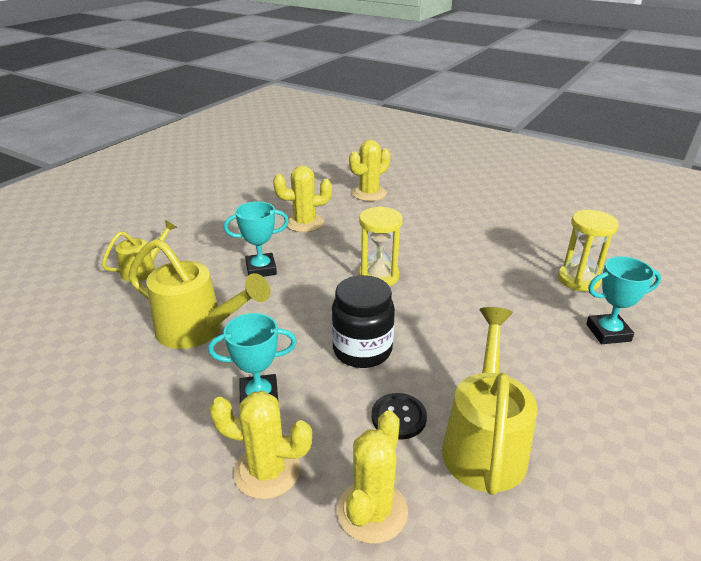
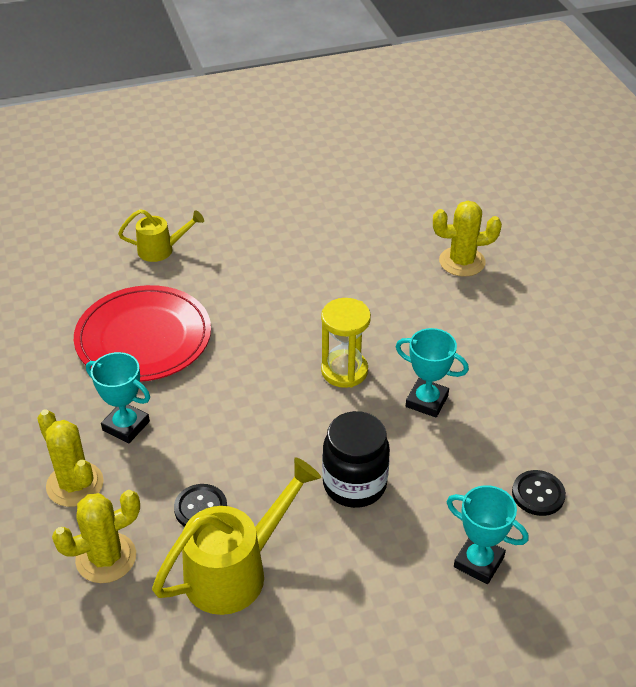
camera: 40 degrees right, 10 degrees up
(198, 329) = (143, 337): yellow watering can -> red plate
(261, 269) = (252, 303): turquoise trophy -> turquoise trophy (427, 401)
(304, 223) = (350, 268): yellow cactus -> none
(362, 350) = (241, 435): black jar -> black jar (354, 484)
(578, 280) = (538, 494): yellow hourglass -> black button

